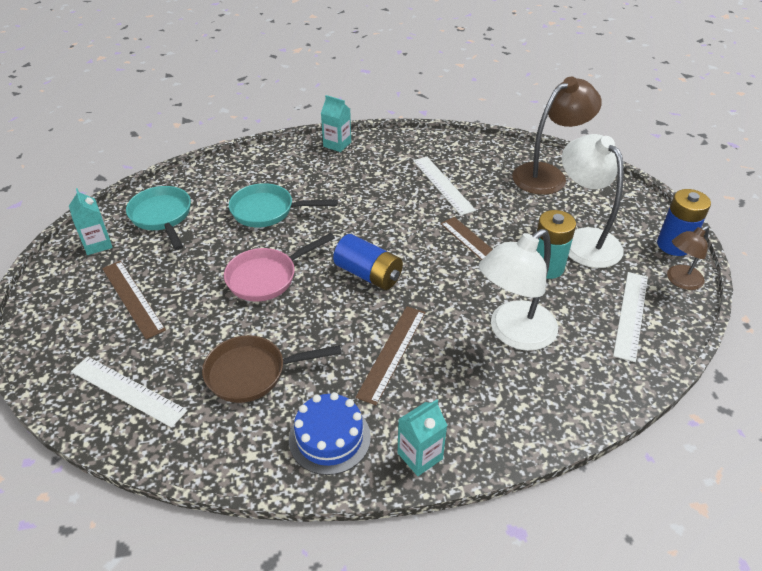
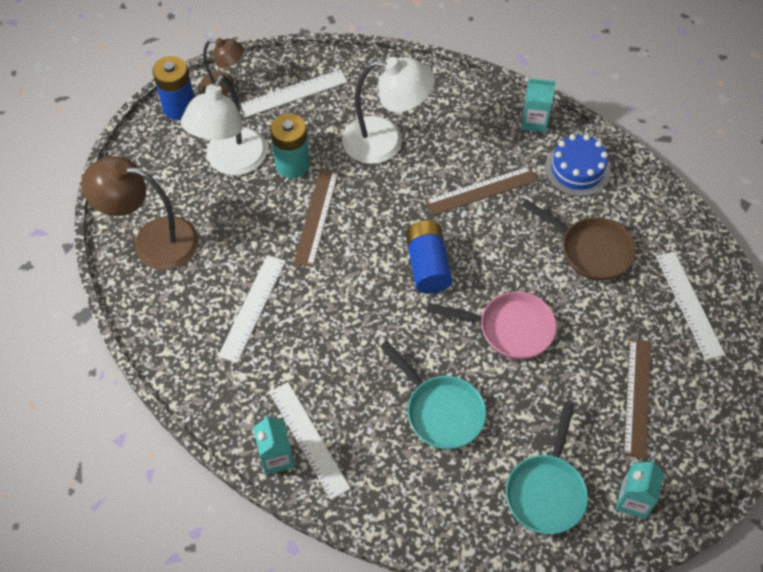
camera: 135 degrees left, 15 degrees up
(330, 159) = (309, 439): none -> white ruler

